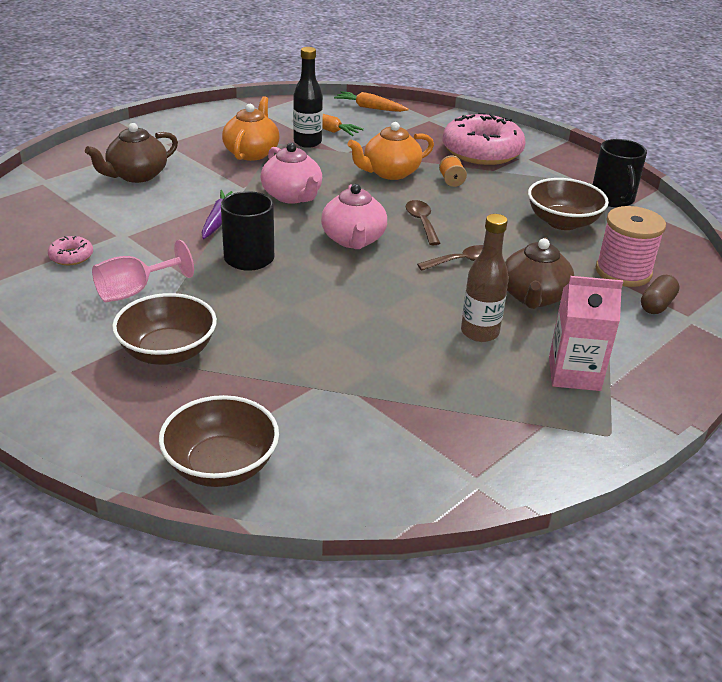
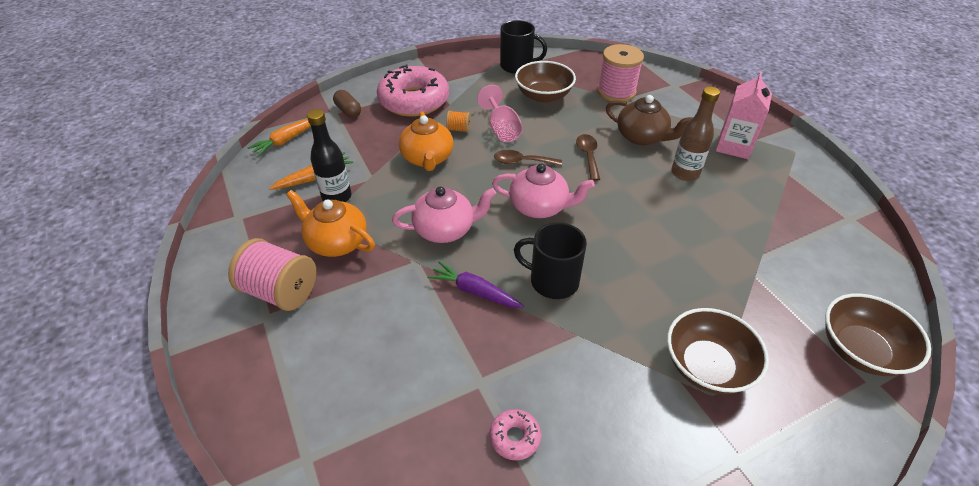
camera: 70 degrees left, 10 degrees up
(134, 291) = (599, 382): pink goblet -> pink goblet (501, 129)
(136, 175) = (340, 352): brown teapot -> none
(188, 143) = (281, 291): none -> pink spool
(657, 305) = (657, 91): brown capsule -> brown capsule (348, 111)

